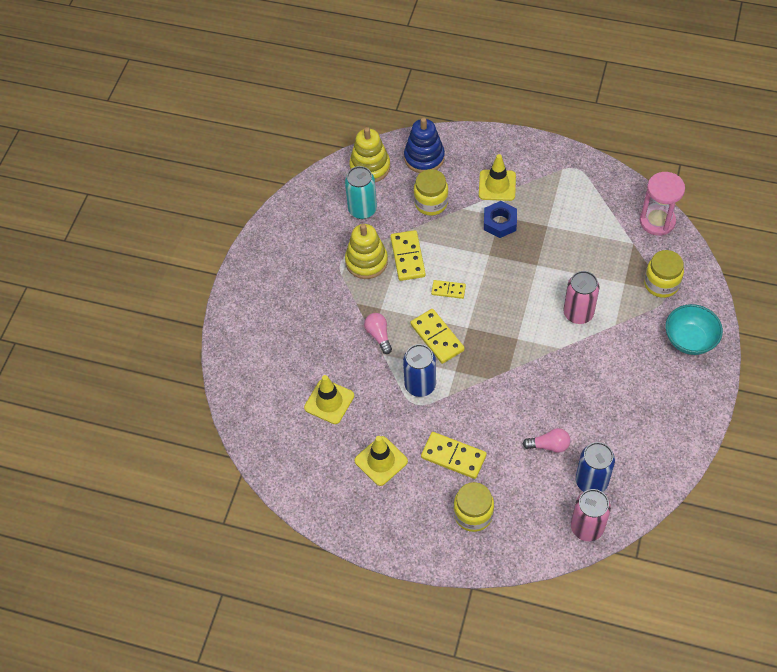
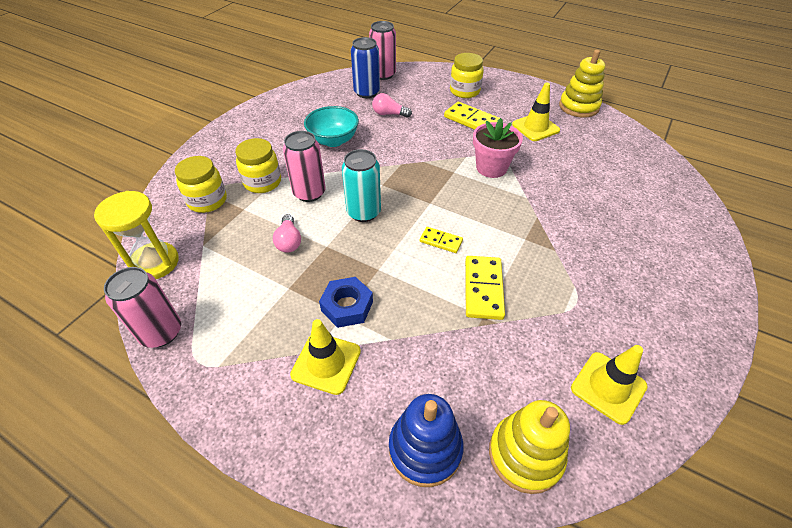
camera: 170 degrees left, 10 degrees down
(329, 401) = (585, 171): yellow traffic cone -> yellow traffic cone (608, 387)
(362, 209) = (542, 374): turquoise can -> turquoise can (363, 212)
(366, 261) = (540, 295): yellow stacking toy -> yellow stacking toy (578, 107)
(379, 335) = (530, 214): pink light bulb -> pink light bulb (289, 241)
(420, 385) = (491, 168): blue can -> pink flower pot
(431, 203) = (434, 358): yellow jar -> yellow jar (262, 182)
(437, 337) = (465, 200): yellow domino -> none
(612, 178) = (161, 332): none -> pink can
(657, 221) = (155, 263): pink hourglass -> yellow hourglass
(689, 340) = (221, 154): turquoise bowl -> turquoise bowl (333, 140)

